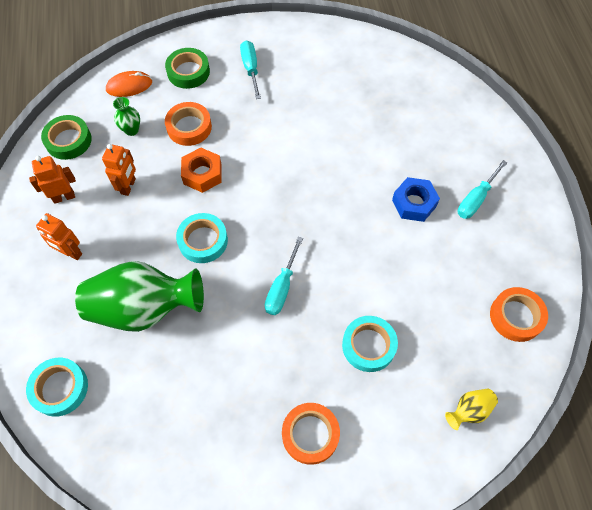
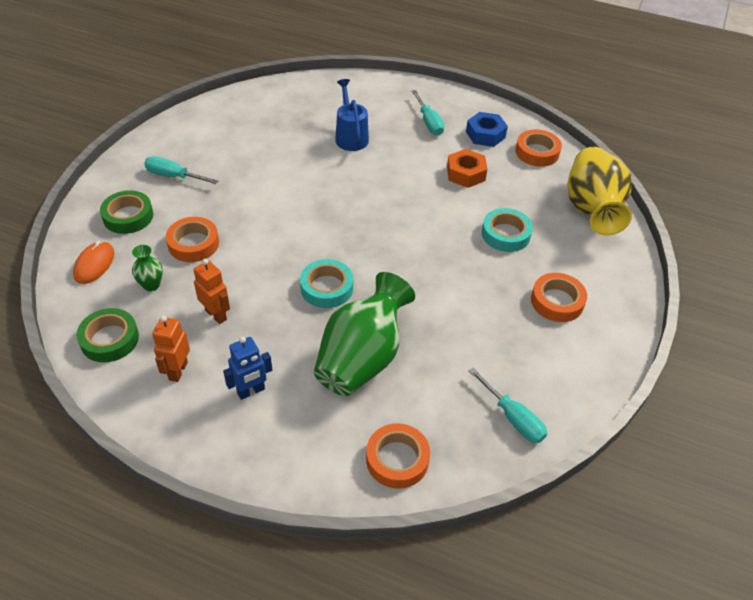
camera: 60 degrees left, 15 degrees down
(60, 388) = (397, 459): turquoise tape -> orange tape
(71, 253) = (251, 391): orange robot -> blue robot
(202, 174) = (255, 257): orange nut -> orange nut (465, 174)
(282, 287) = (416, 258): turquoise screwdriver -> turquoise screwdriver (512, 417)
(399, 151) = (350, 136): none -> blue watering can
(414, 203) = (404, 152): blue nut -> blue nut (485, 135)
(469, 410) = (592, 209): yellow vase -> yellow vase, size x2.35

